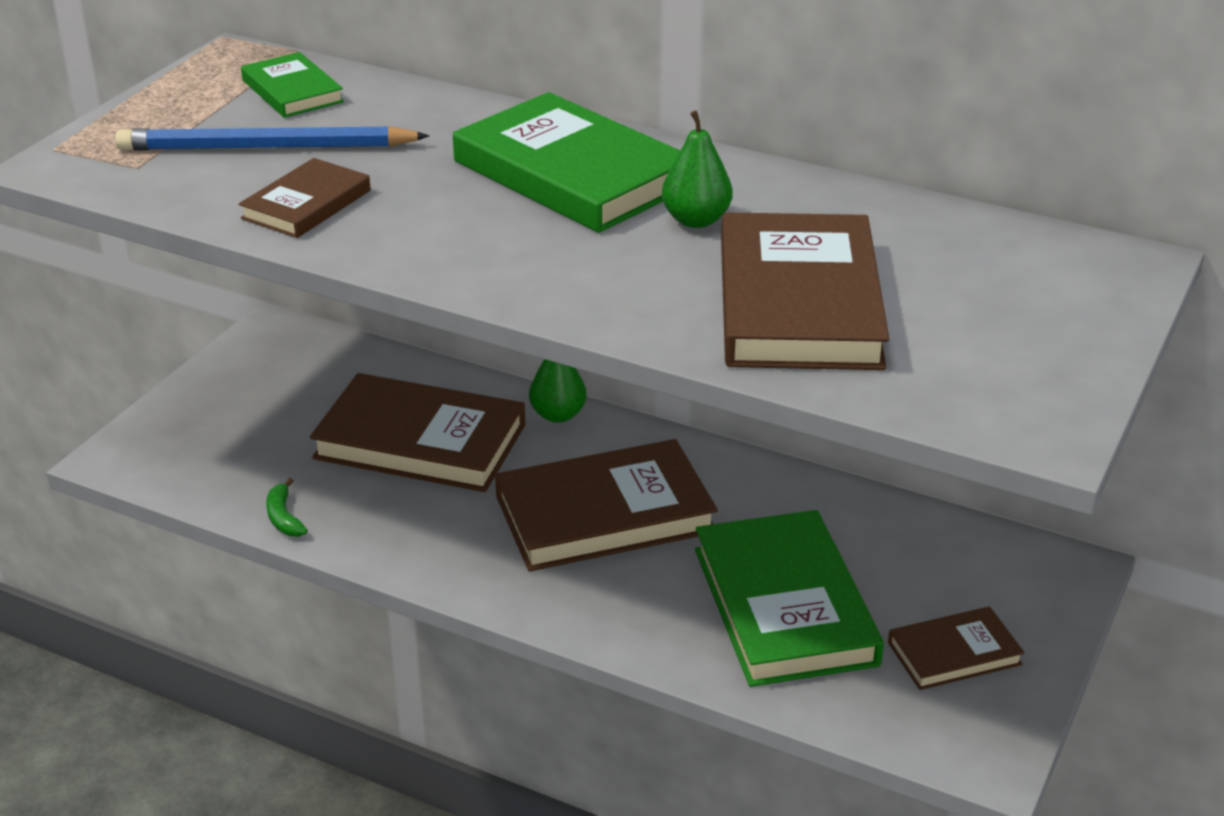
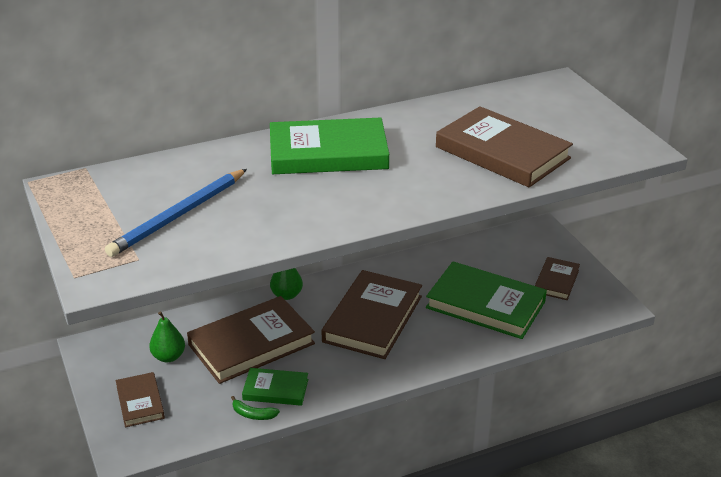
camera: 50 degrees left, 0 degrees up
(292, 91) = (129, 186): green book -> green book (275, 389)
(306, 204) = (254, 227): brown book -> brown book (140, 402)
(696, 220) = (409, 144): green pear -> green pear (168, 357)

